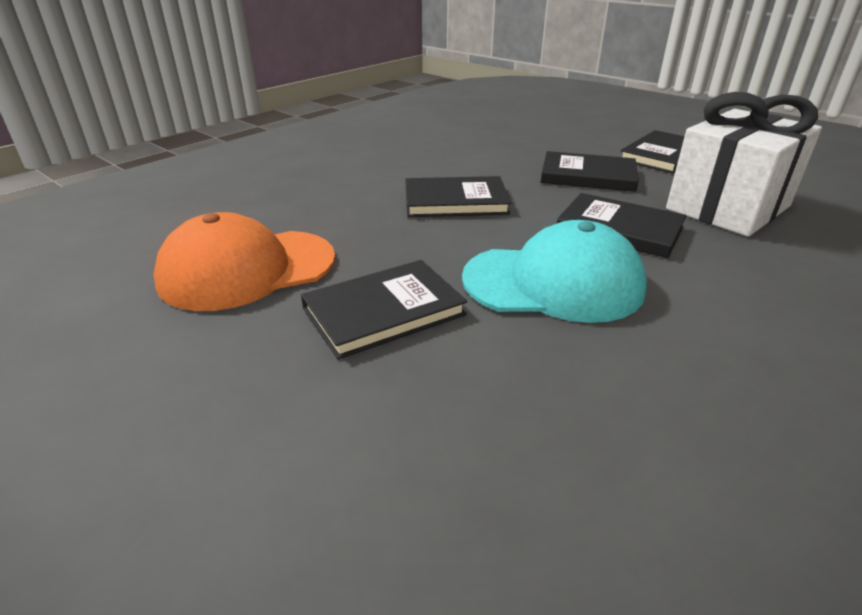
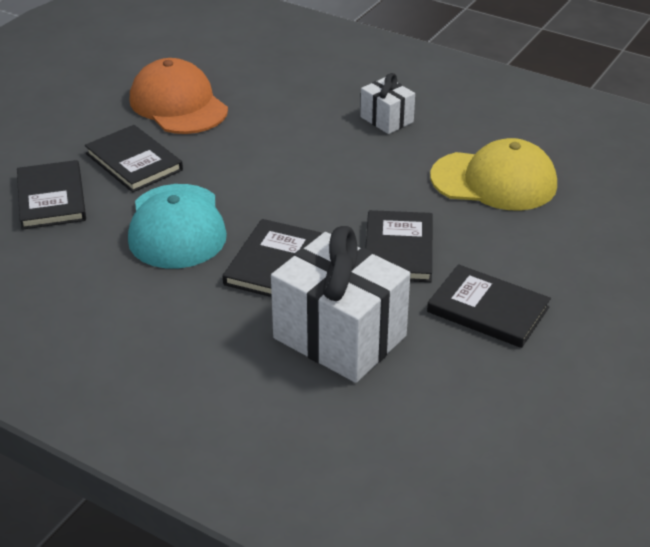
camera: 80 degrees right, 5 degrees up
(369, 162) = (386, 119): none -> white gift
(455, 201) = (309, 174): black book -> black book (51, 198)
(487, 138) = (494, 181): none -> yellow cap

